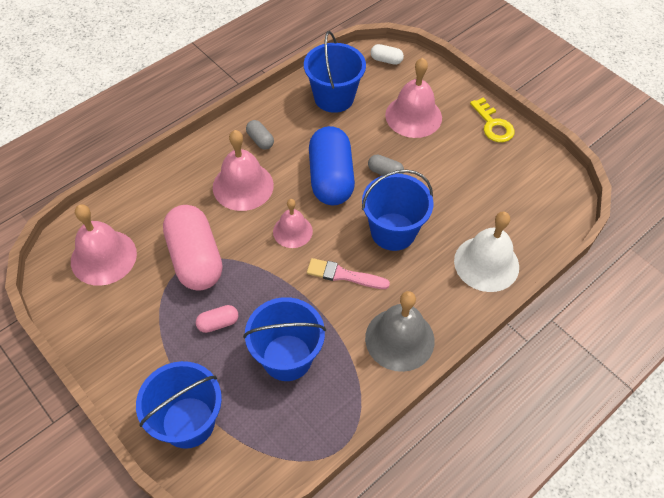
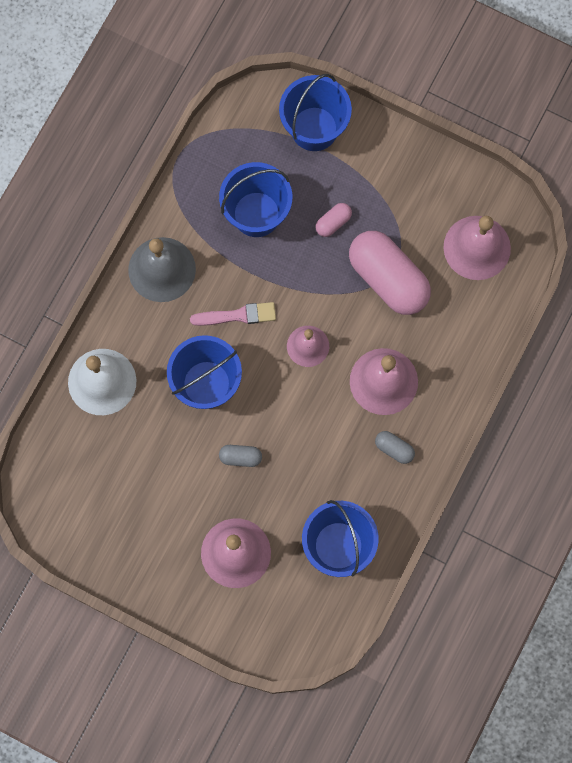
camera: 160 degrees right, 20 degrees up
(331, 178) = (295, 427): blue capsule -> none
(386, 60) = (299, 634): white capsule -> none
(493, 125) = (140, 575): yellow key -> none

